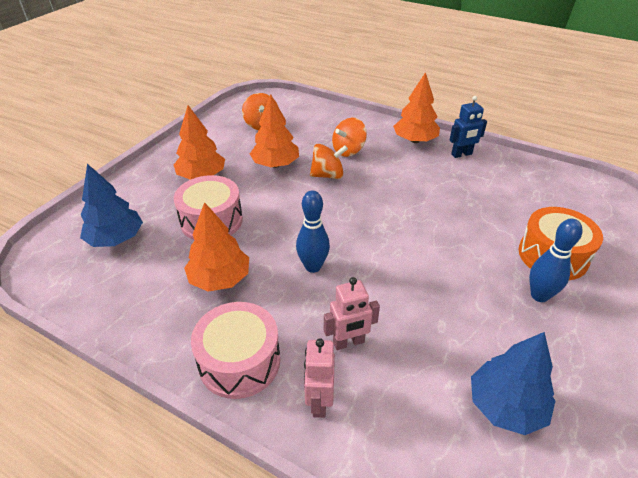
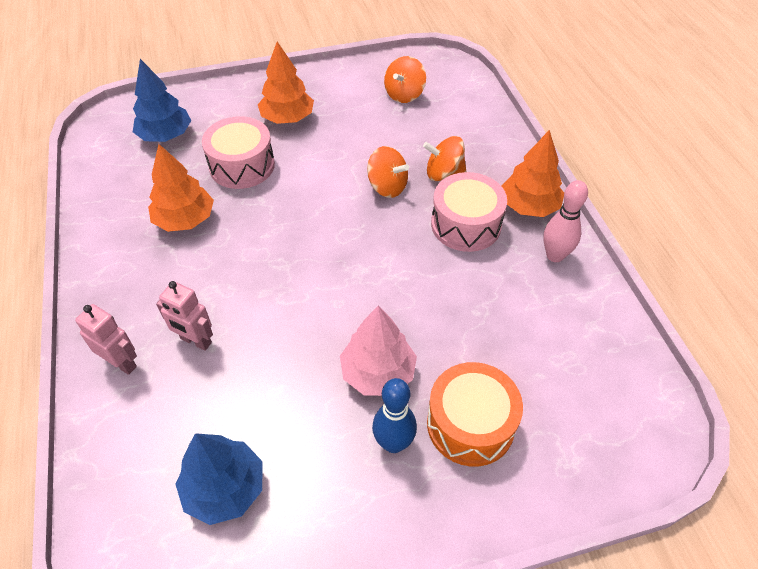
camera: 45 degrees right, 10 degrees up
(239, 361) = (118, 292): pink drum -> pink drum (466, 224)
(275, 164) = (359, 145): orange tree -> none
(313, 266) = (256, 261): blue bowling pin -> none
(319, 402) = (122, 363): pink robot -> pink robot turned 75 degrees clockwise
(461, 154) = (555, 255): blue robot -> pink bowling pin
(476, 269) = (378, 373): none -> pink tree

